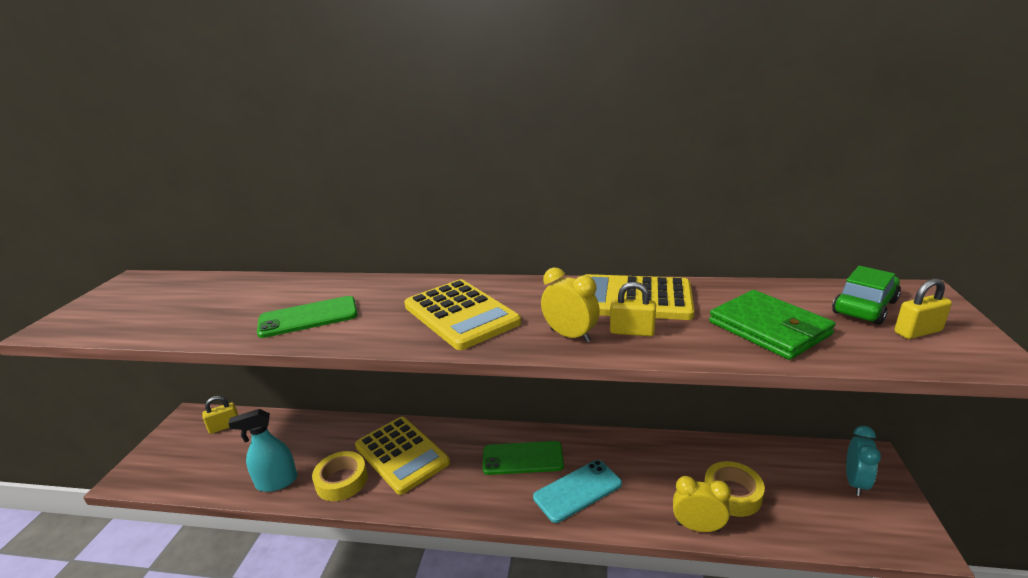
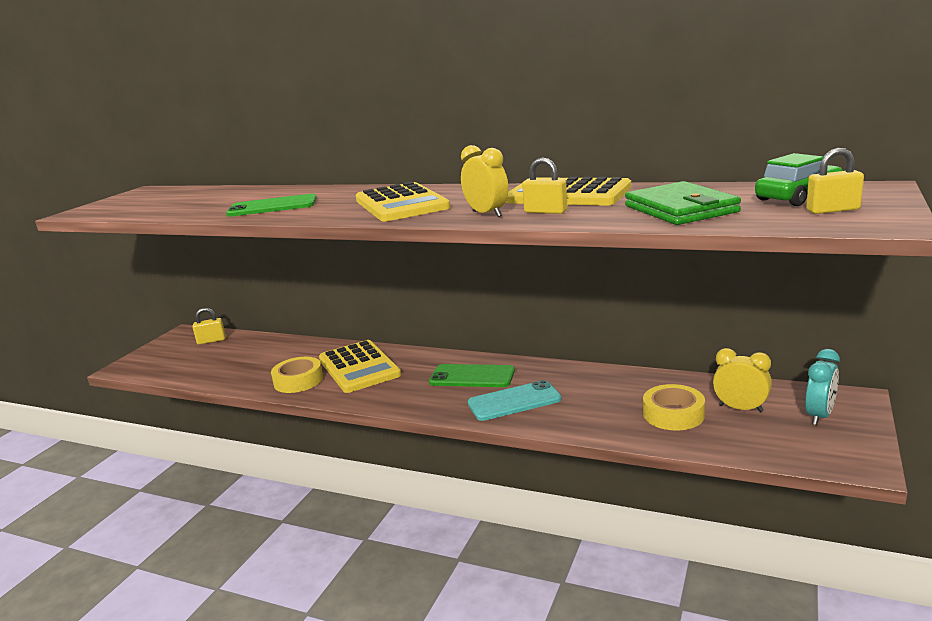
camera: 15 degrees right, 5 degrees down
(276, 482) = (242, 378): turquoise spray bottle -> none
(698, 527) = (621, 434): yellow clock -> yellow clock (740, 408)

